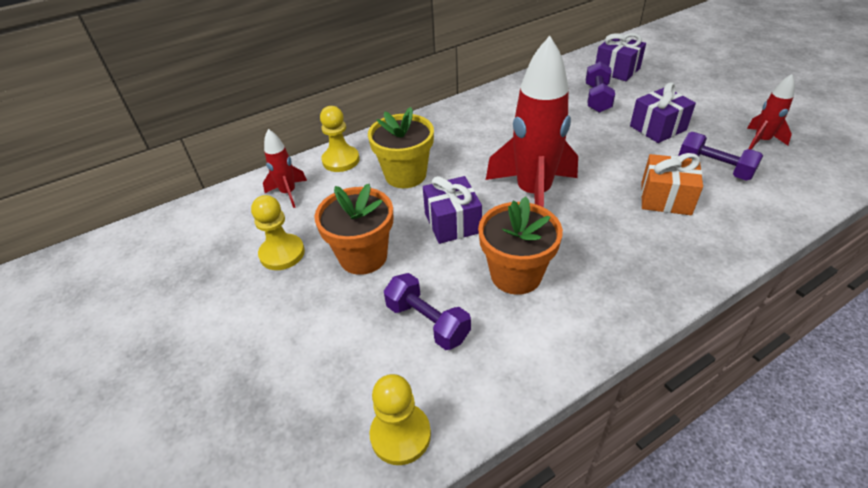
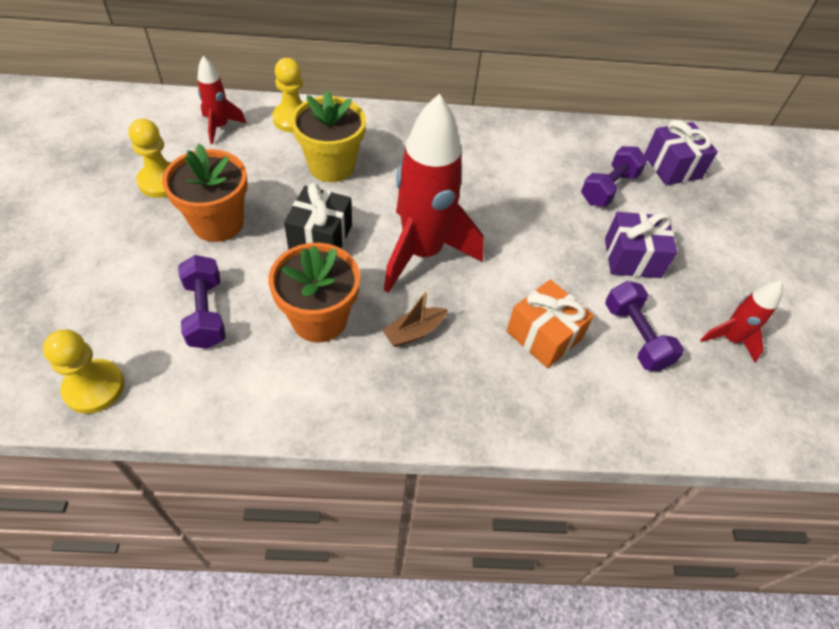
camera: 25 degrees right, 10 degrees up
(452, 223) = (320, 237): purple gift -> black gift
(588, 244) = (414, 332): none -> brown boat

